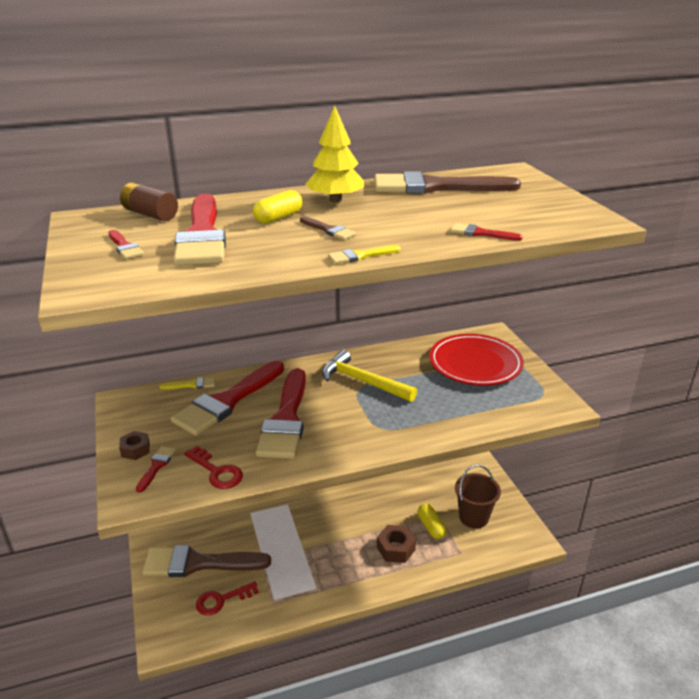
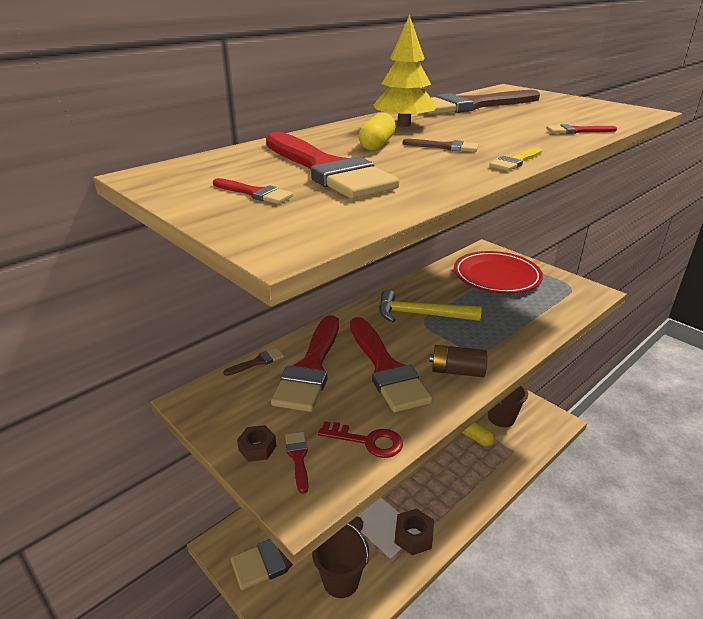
camera: 25 degrees left, 0 degrees up
(150, 214) = (231, 161): brown battery -> brown battery (457, 371)
(192, 385) = (257, 362): yellow brush -> brown brush
(222, 600) = (341, 580): red key -> brown bucket
(395, 548) = (461, 467): brown nut -> brown nut (413, 536)

